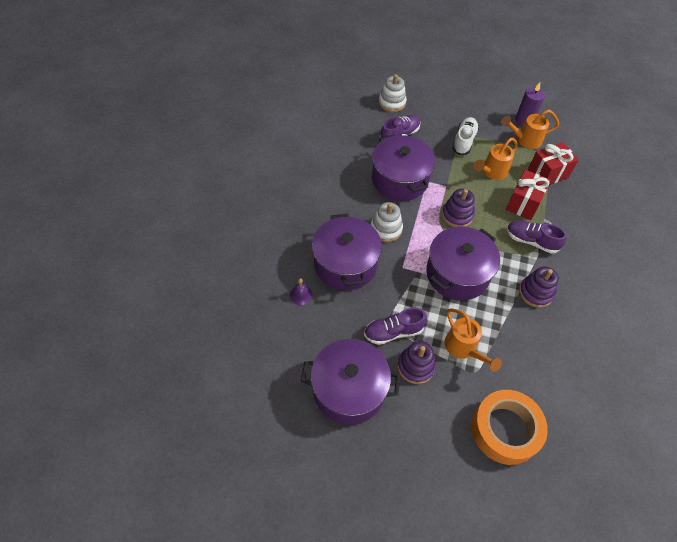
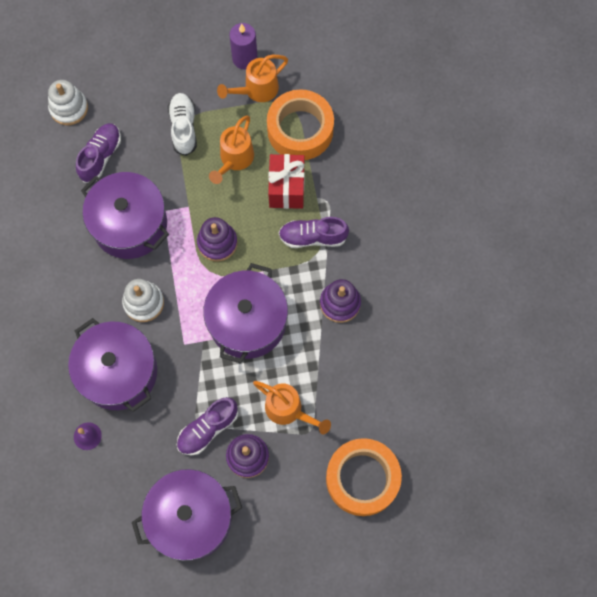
camera: 25 degrees left, 15 degrees up
(548, 173) = (300, 130): red gift -> orange tape

